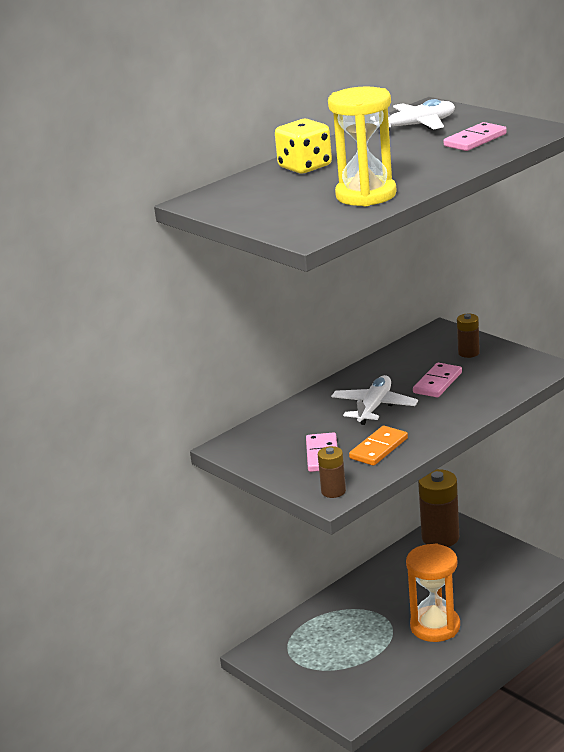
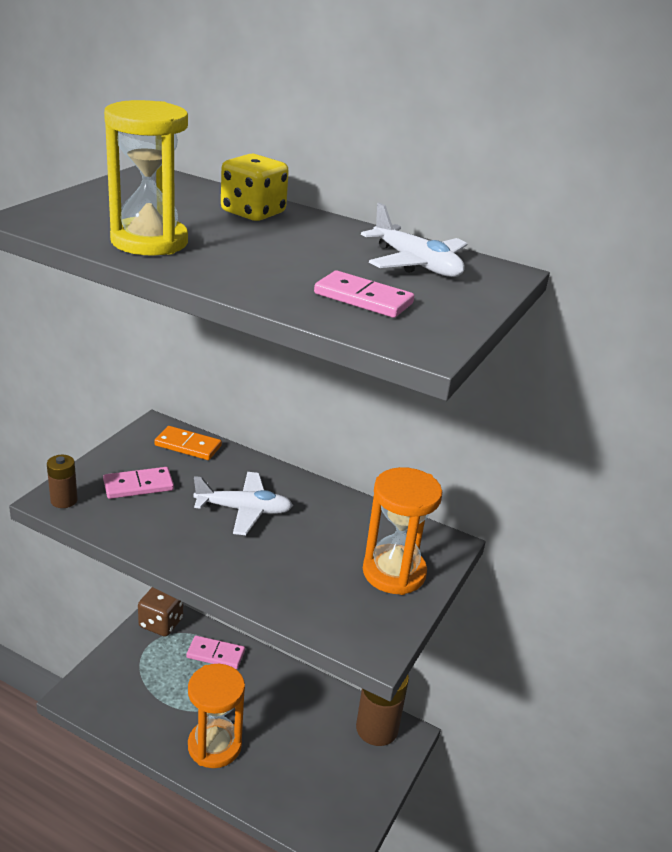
camera: 65 degrees right, 5 degrees up
(270, 653) = (161, 623): none -> brown dice
(378, 448) = (152, 522): orange domino -> orange domino (188, 445)
(437, 383) = (310, 553): pink domino -> pink domino (215, 654)
(468, 353) = (394, 572): brown battery -> orange hourglass

